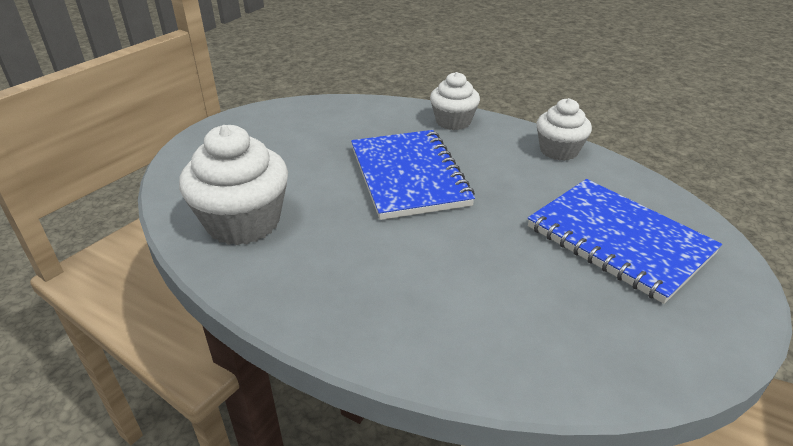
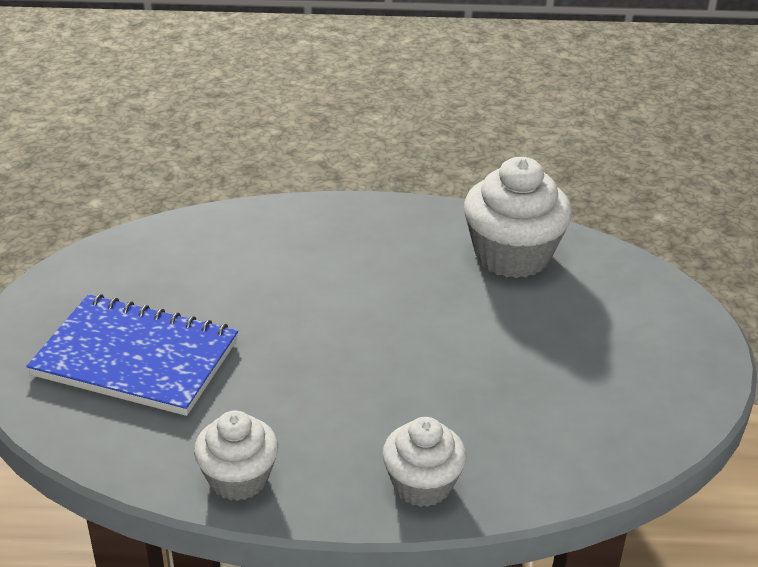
camera: 150 degrees right, 0 degrees up
(408, 176) = (406, 361): blue notebook -> none

